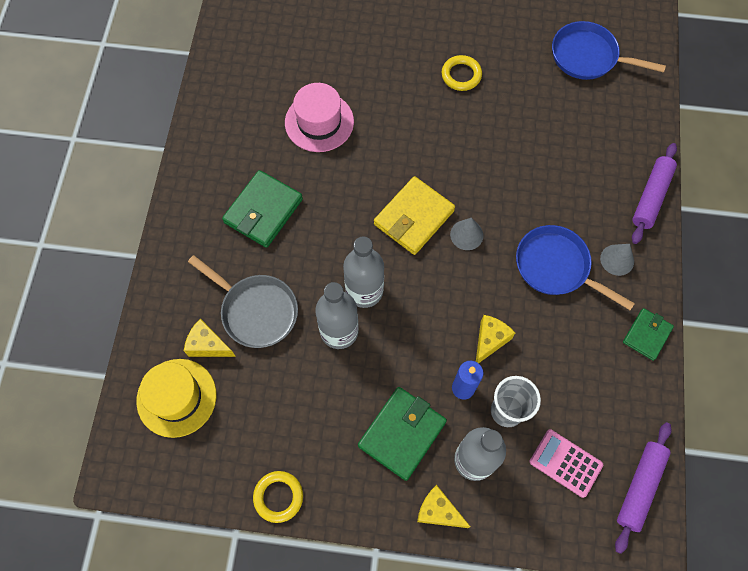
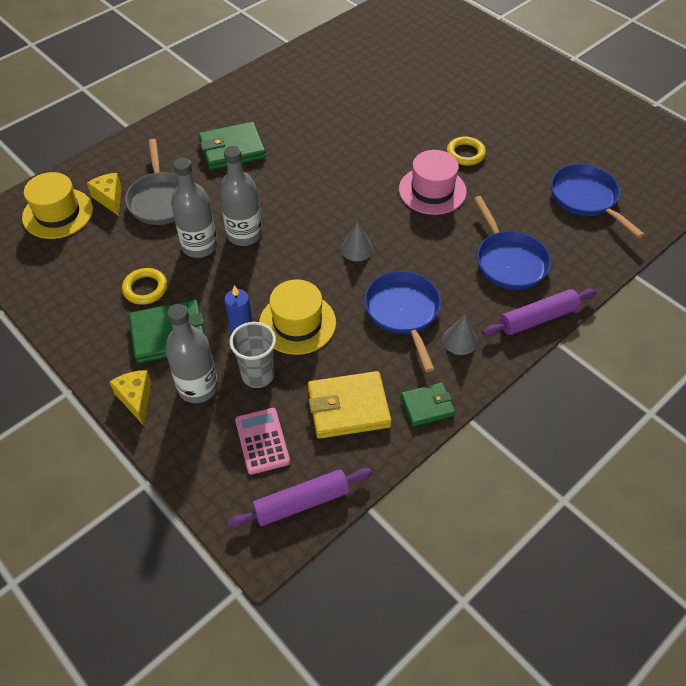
camera: 40 degrees right, 15 degrees down
(278, 497) = (48, 311): yellow ring -> yellow ring (145, 289)
(319, 122) = (328, 123): pink hat -> pink hat (432, 190)
(414, 217) = (330, 215): yellow wallet -> yellow wallet (348, 407)
(490, 340) = (297, 323): yellow cheese -> yellow hat
(586, 159) = (508, 261): none -> blue pan

